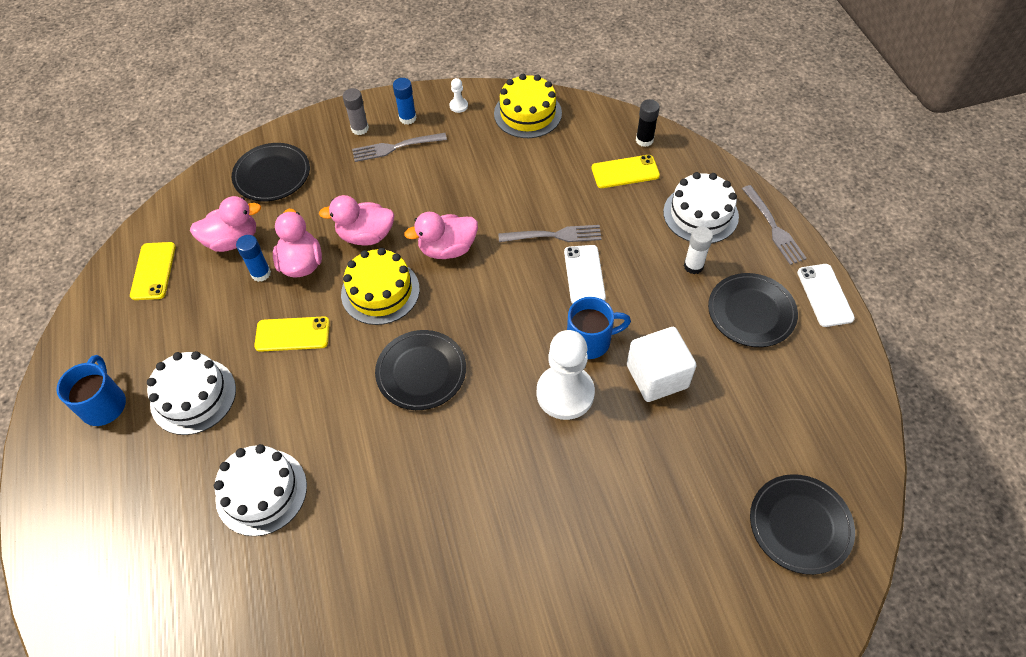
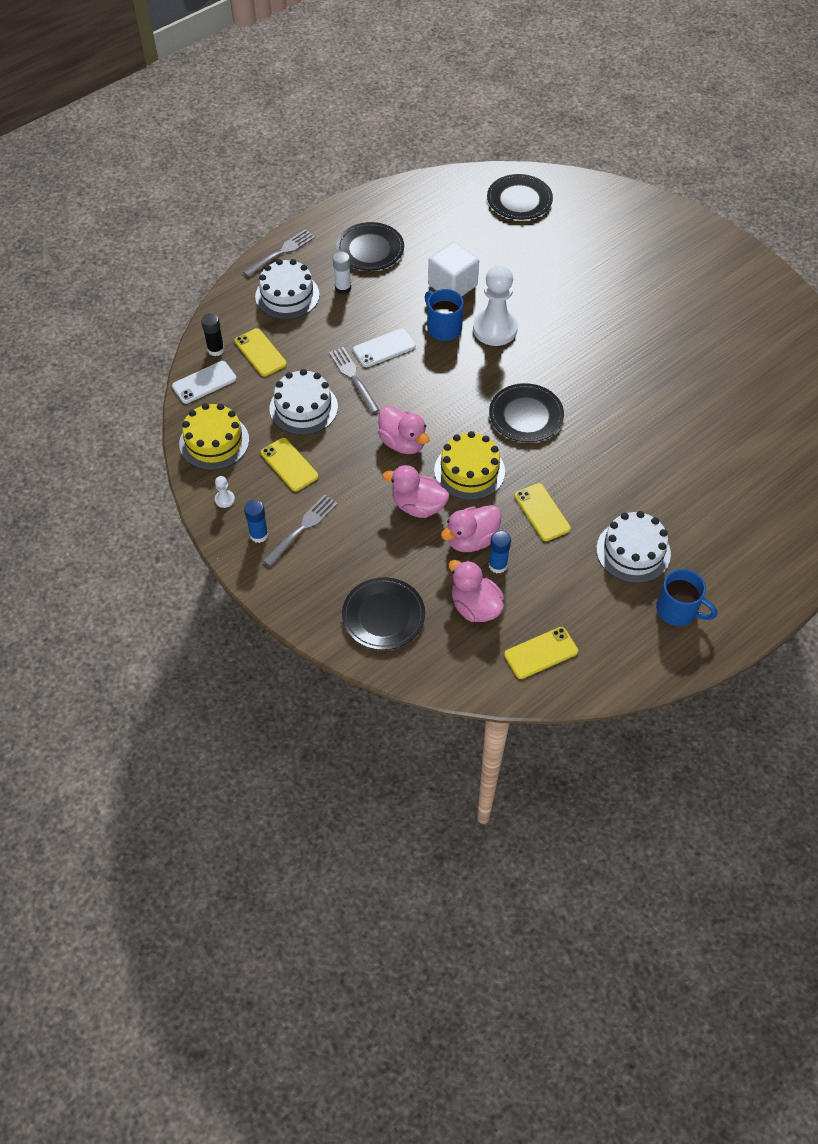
camera: 115 degrees left, 0 degrees up
(104, 404) = (678, 610): blue mug -> blue mug turned 120 degrees counterclockwise
(261, 492) = (673, 468): white cake -> white cake (303, 408)
(360, 129) = (290, 569): grey glue stick -> none
(366, 236) = (418, 506): pink duck -> pink duck turned 135 degrees clockwise
(395, 147) = (302, 528): grey fork -> grey fork turned 105 degrees counterclockwise
(471, 157) = (289, 465): none -> yellow phone
(825, 295) = (334, 215): white phone -> white phone (204, 382)

